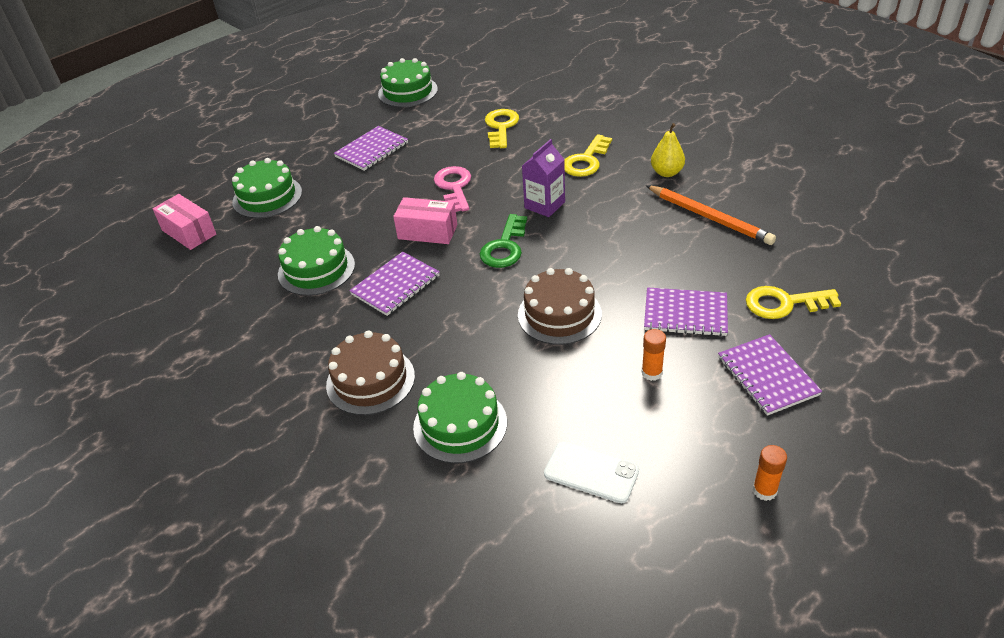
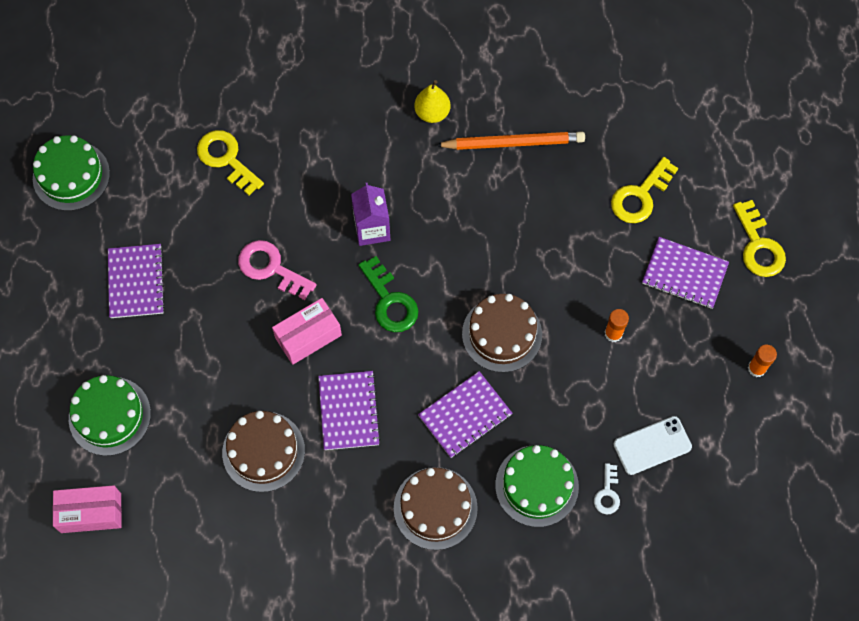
camera: 50 degrees left, 25 degrees up
(316, 269) = (263, 451): green cake -> brown cake
(509, 475) = (607, 493): none -> white key
(586, 160) = (351, 147): yellow key -> yellow key (758, 245)
(685, 314) = (586, 260): purple notebook -> purple notebook (465, 415)

